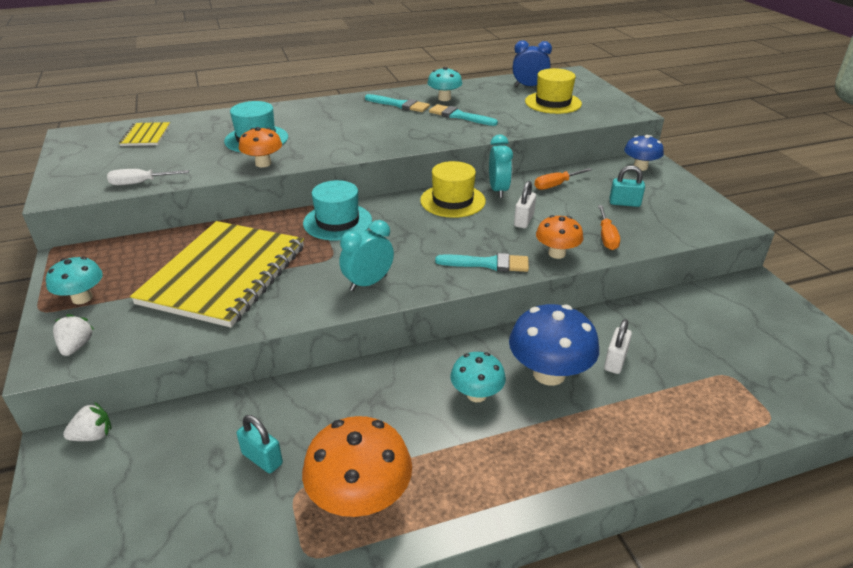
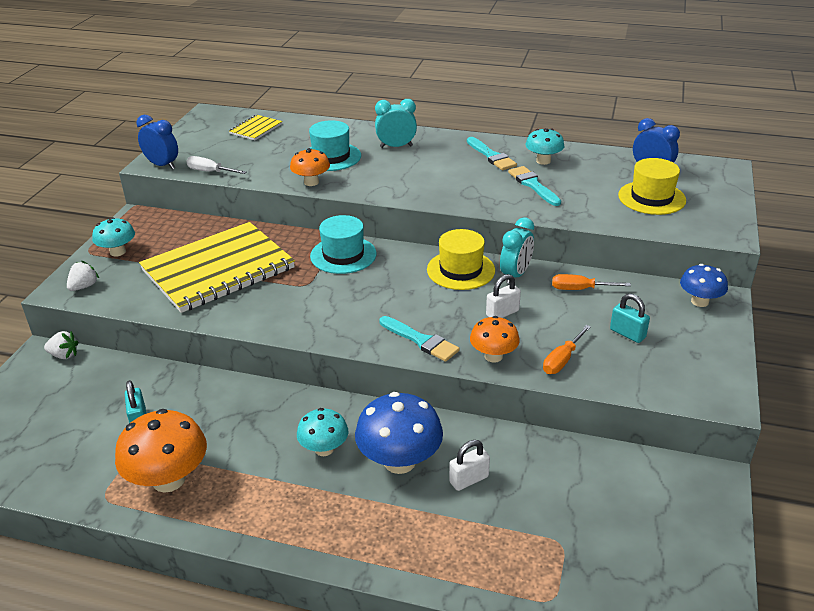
camera: 35 degrees right, 0 degrees up
(73, 192) = (162, 165): none -> blue clock
(368, 283) = (308, 318): turquoise clock -> turquoise clock (396, 146)

